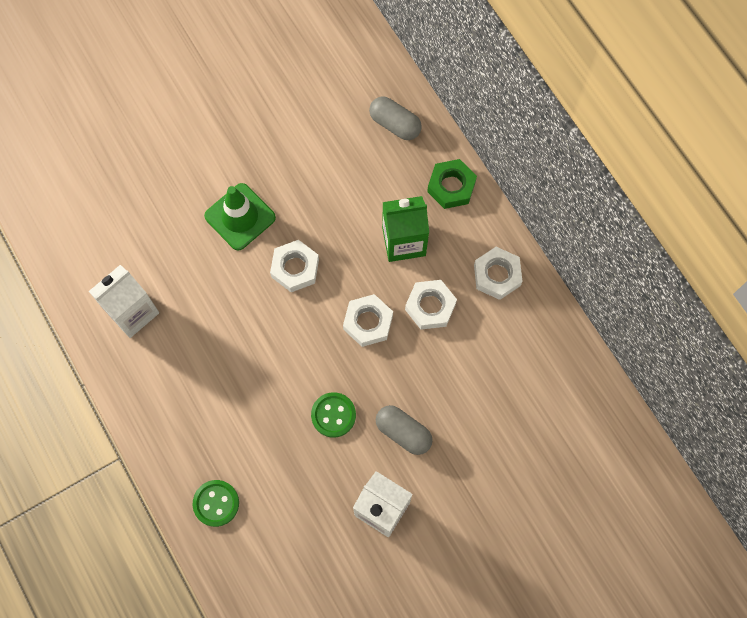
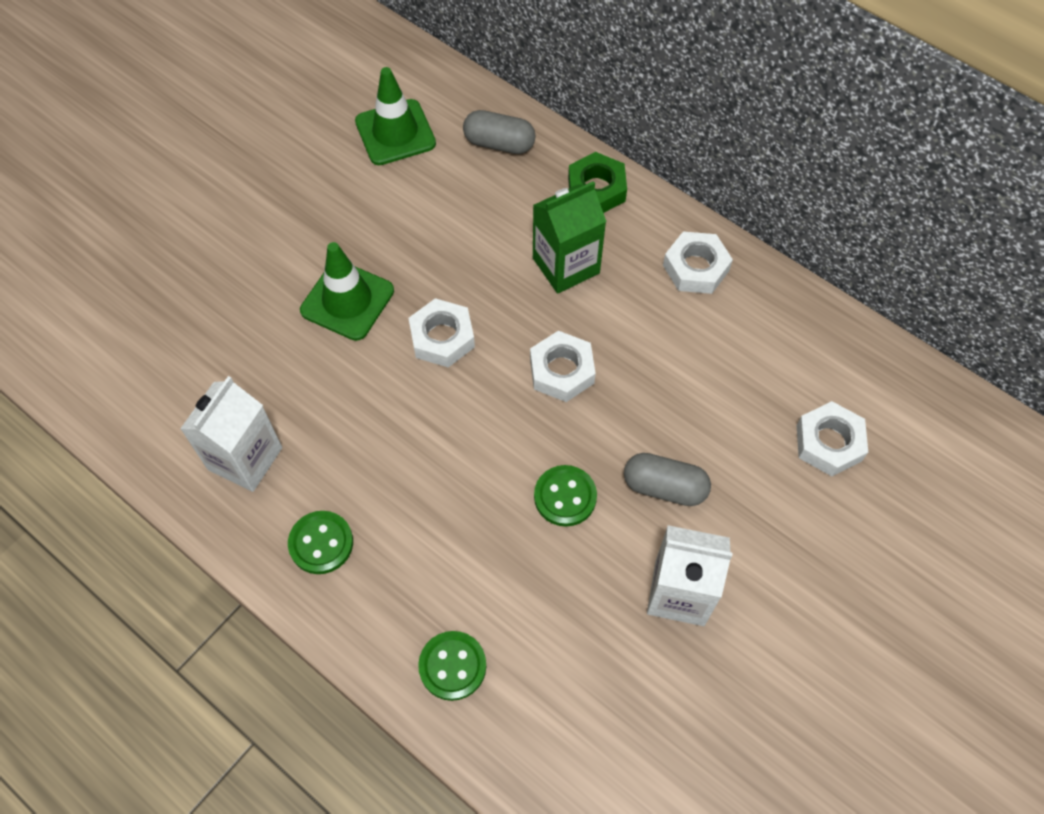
camera: 20 degrees left, 10 degrees down
(162, 390) = (321, 543): none -> green button
(322, 90) = (395, 133): none -> green traffic cone
(430, 306) = (631, 328): white nut -> white nut (828, 443)

